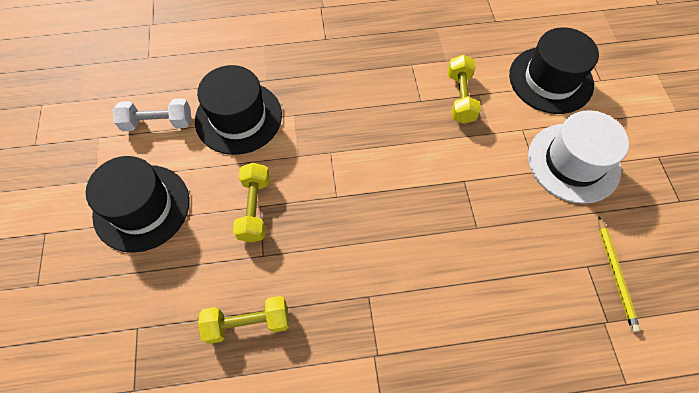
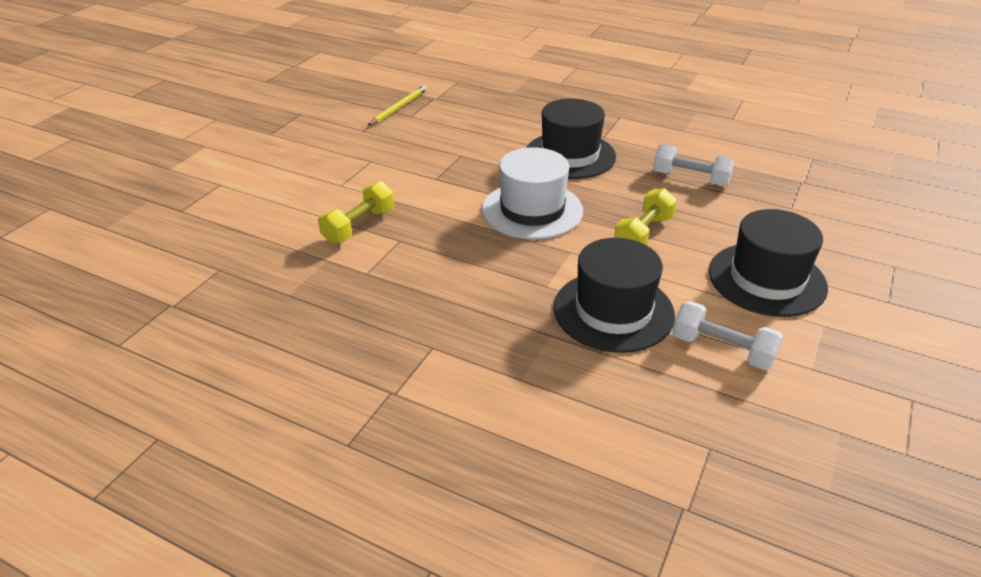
camera: 145 degrees left, 25 degrees down
(248, 323) = (690, 178): yellow dumbbell -> white dumbbell
(550, 80) = (259, 202): black hat -> black hat (570, 155)
(573, 162) = (335, 154): white hat -> white hat (532, 210)

